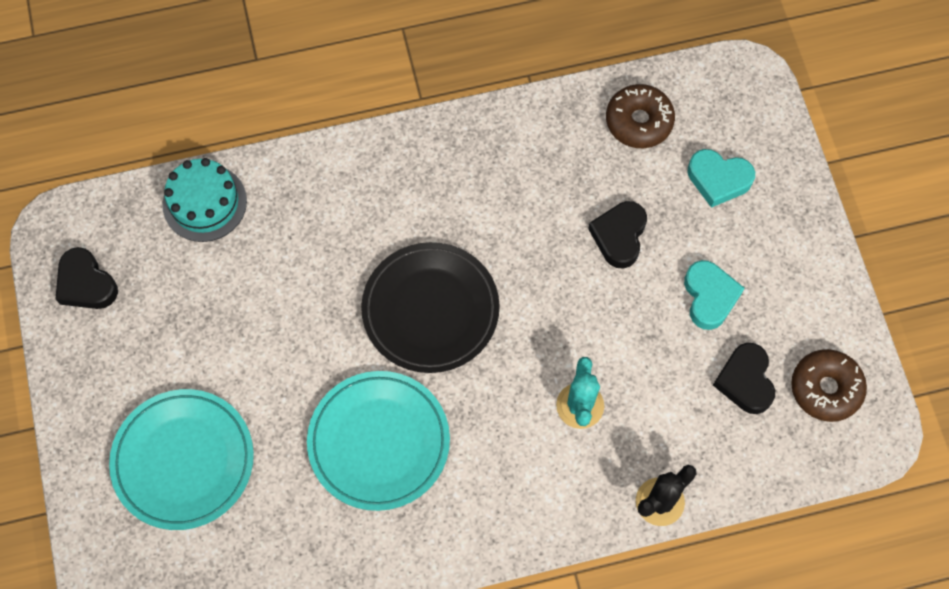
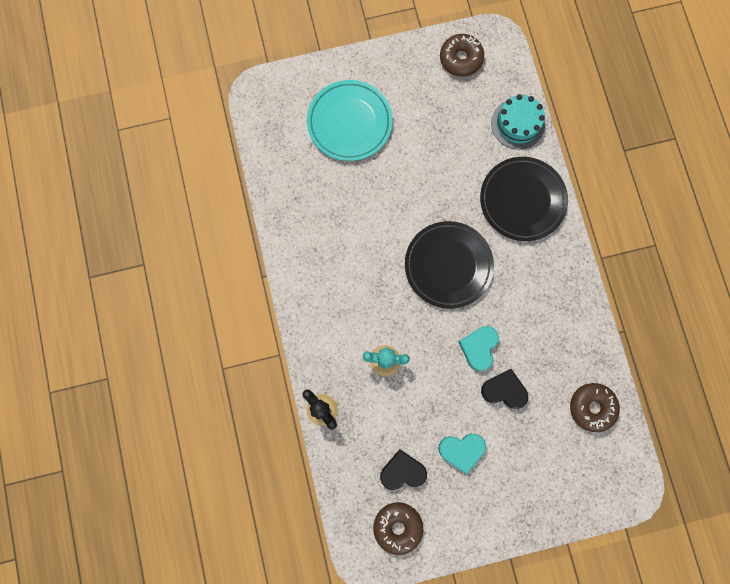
camera: 90 degrees right, 10 degrees up
(86, 284) = (461, 59): black heart -> brown donut
(329, 201) = (522, 200): none -> black plate
(379, 442) = (361, 235): turquoise plate -> none
(718, 179) = (549, 462): turquoise heart -> turquoise heart (478, 348)

